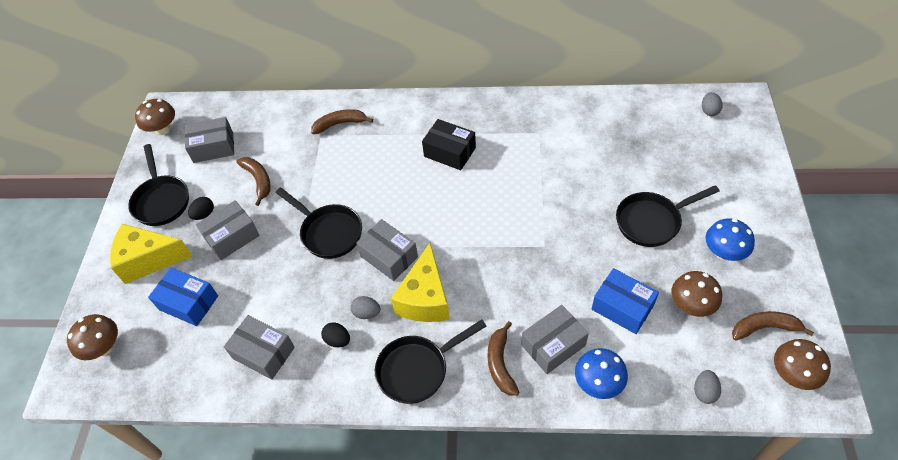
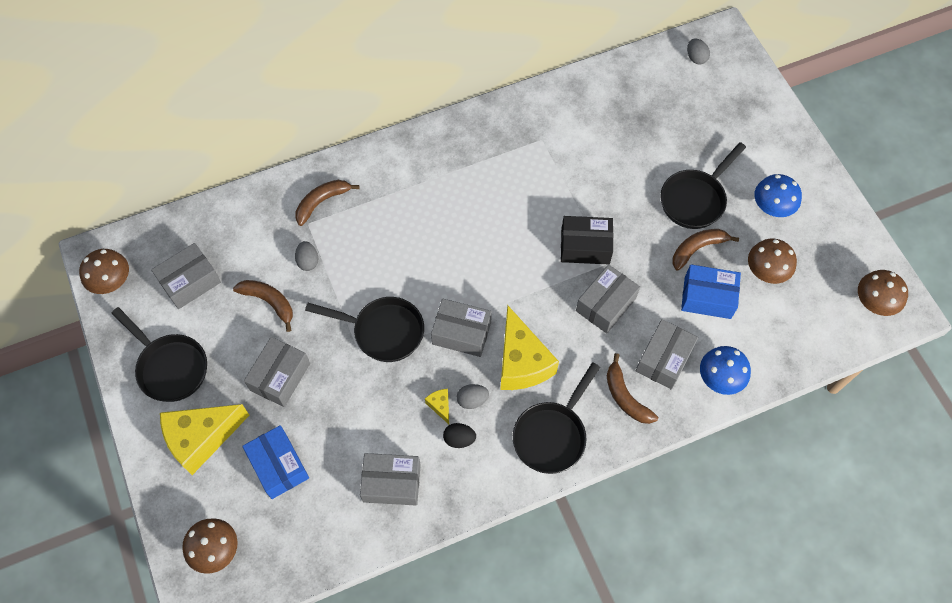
camera: 30 degrees left, 10 degrees up
(188, 303) = (278, 466): blue box -> blue box turned 60 degrees clockwise
(204, 214) = (231, 364): black egg -> none
(338, 307) = (440, 406): none -> yellow cheese
(449, 152) = (461, 194): black box -> black box (585, 246)
(524, 279) = (606, 304): none -> grey box
(704, 391) = (810, 348): grey egg -> grey egg (308, 261)
(764, 328) = (834, 269): brown banana -> brown banana (697, 249)

